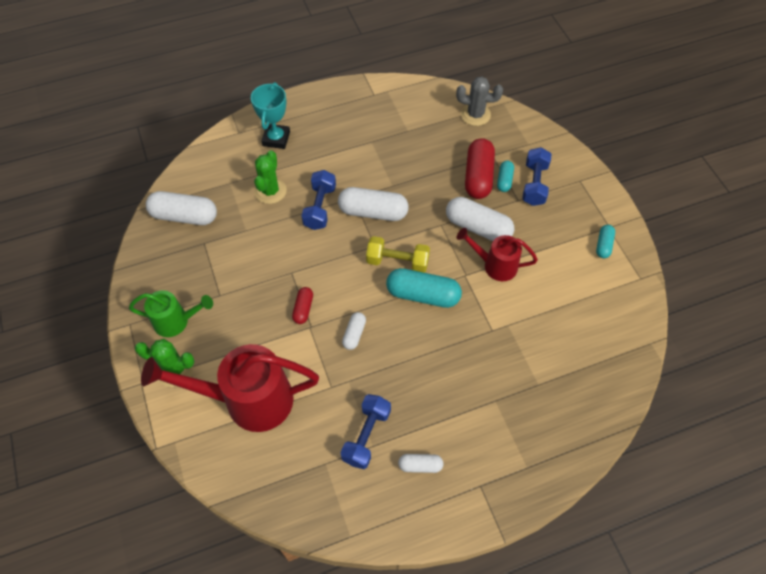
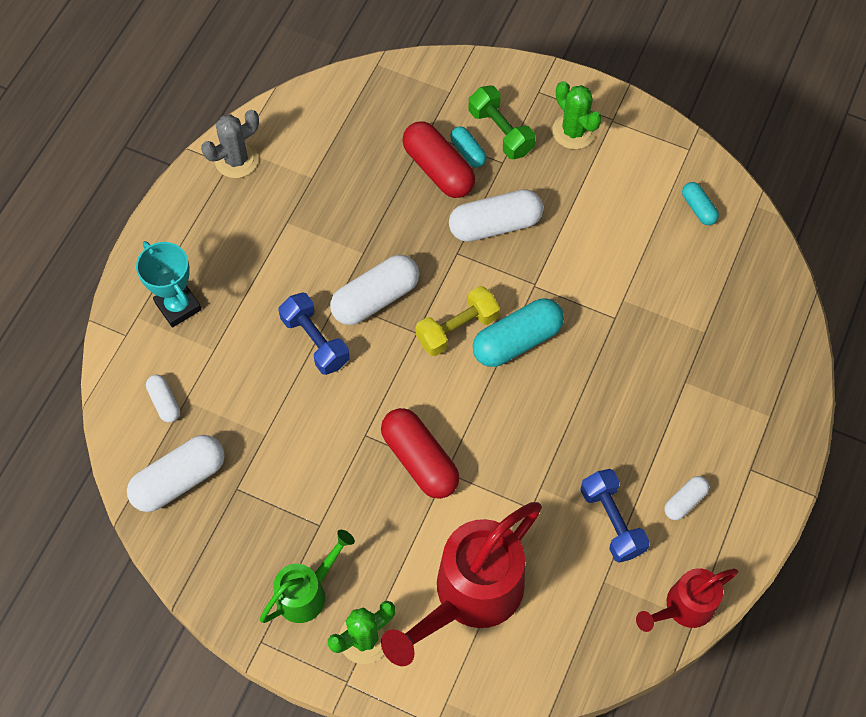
camera: 45 degrees left, 5 degrees up
(270, 191) = (242, 369): green cactus -> green cactus (573, 131)
(303, 309) = (419, 460): red capsule -> red capsule, size x1.90
(354, 334) = (496, 438): white capsule -> white capsule (165, 402)
(475, 115) = (362, 101): grey cactus -> grey cactus (236, 160)
(495, 265) = (551, 250): red watering can -> red watering can (683, 607)
(534, 184) = (500, 132): blue dumbbell -> green dumbbell
(603, 245) = (626, 143): turquoise capsule -> turquoise capsule (698, 208)

